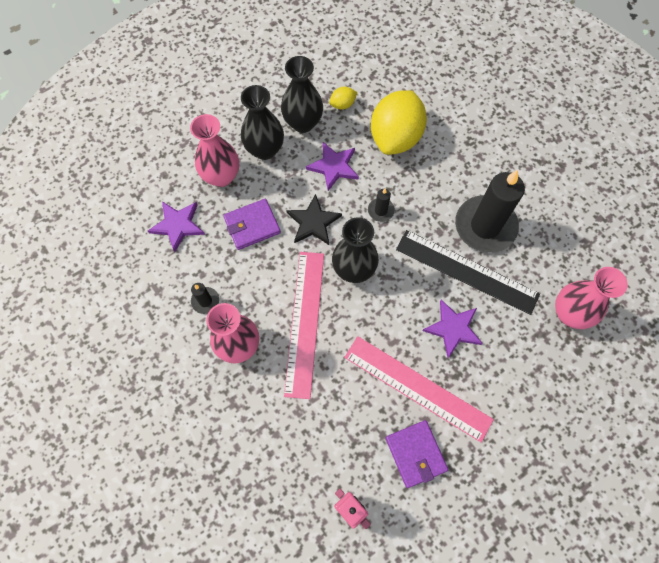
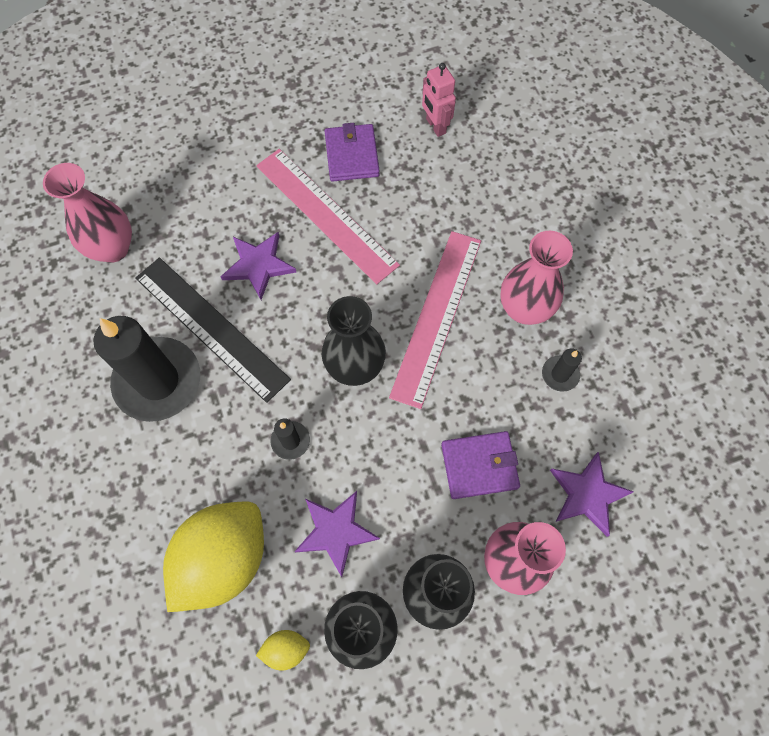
camera: 165 degrees left, 0 degrees up
(313, 222) = (391, 448): black star -> none

